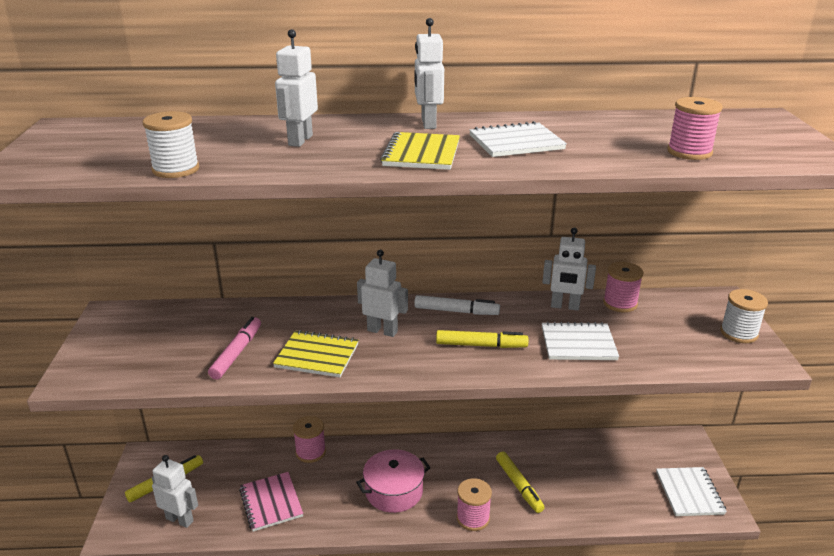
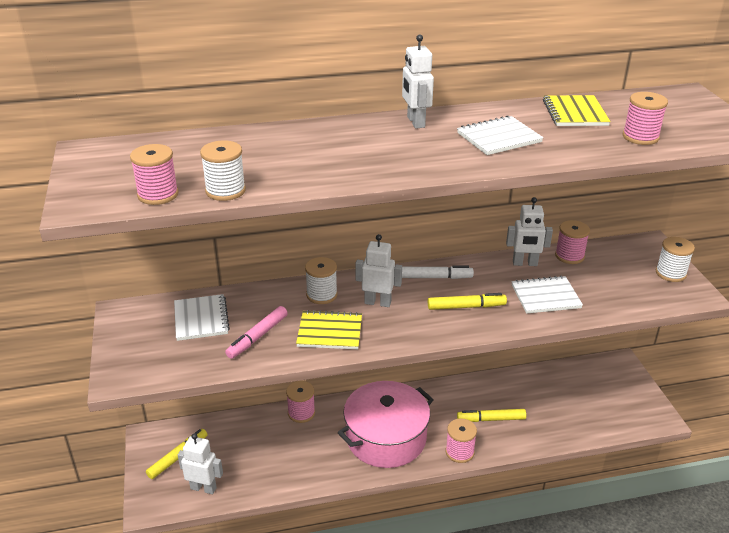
camera: 10 degrees left, 5 degrees up
(102, 168) = (158, 195): none -> pink spool
(237, 353) = (257, 337): pink marker -> pink marker turned 150 degrees counterclockwise
(271, 503) = (280, 462): pink notebook -> none
(300, 140) = (314, 150): white robot -> none
(324, 317) = (321, 295): none -> white spool
(394, 491) = (386, 438): pink pot -> pink pot, size x1.57
(421, 154) = (426, 156): yellow notebook -> yellow notebook (574, 113)
(519, 486) = (491, 419): yellow marker -> yellow marker turned 120 degrees clockwise
(689, 493) = (631, 407): white notebook -> white notebook (201, 319)

